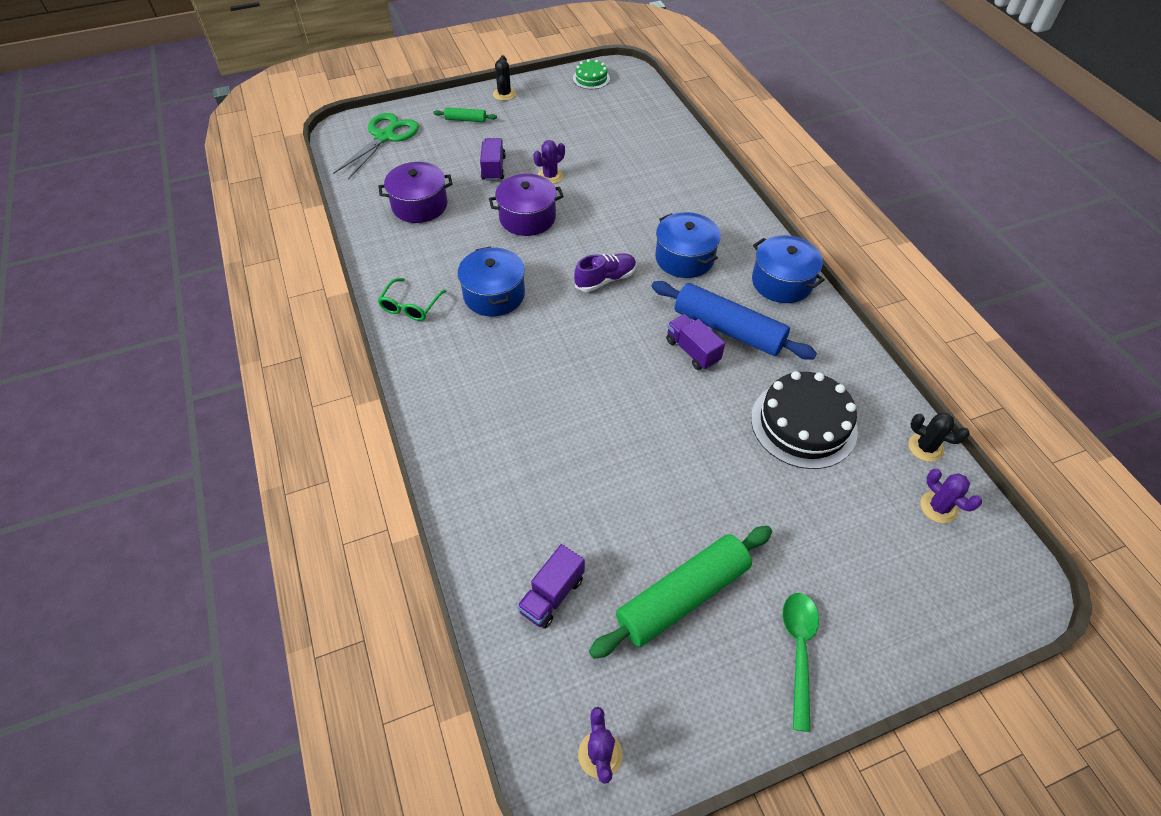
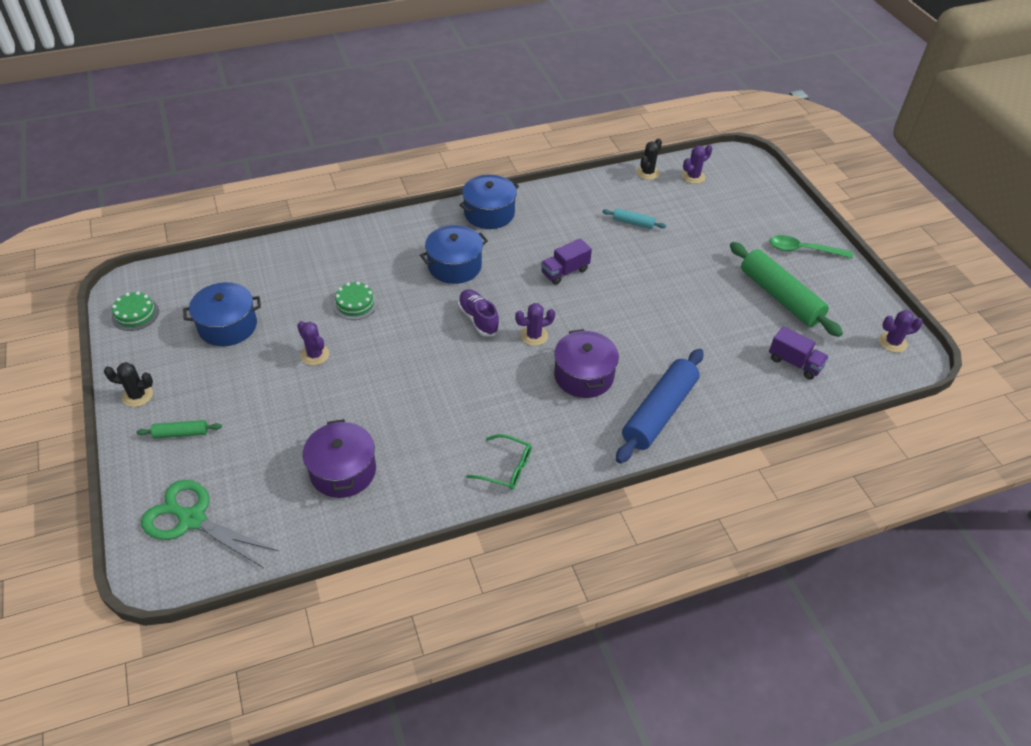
camera: 90 degrees left, 5 degrees down
(465, 120) = (181, 433): green rolling pin -> green rolling pin turned 75 degrees clockwise
(493, 168) = (289, 404): purple truck -> none
(494, 294) = (493, 400): blue pot -> blue pot (228, 326)
(527, 218) = (381, 374): purple pot -> purple pot (583, 376)
(584, 324) = (534, 336): none -> purple cactus
(617, 193) = (355, 304): none -> green cake
(728, 329) = (541, 249): blue rolling pin -> blue rolling pin (659, 412)
(803, 424) = (633, 223): black cake -> turquoise rolling pin

